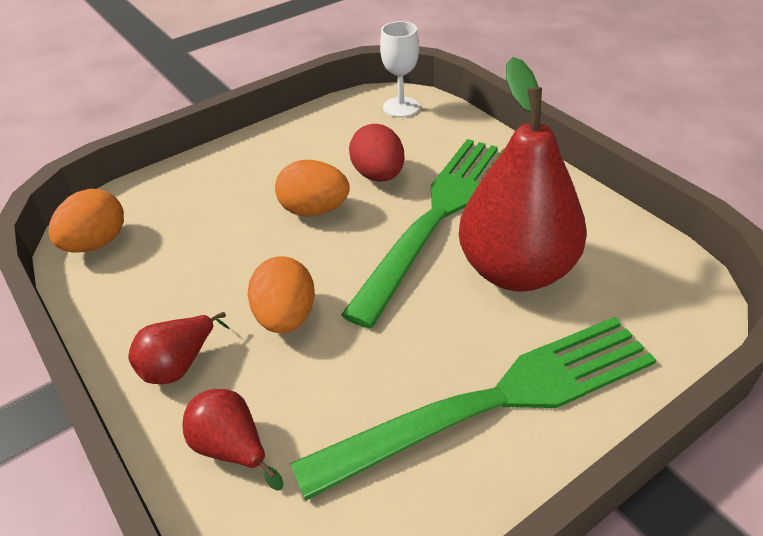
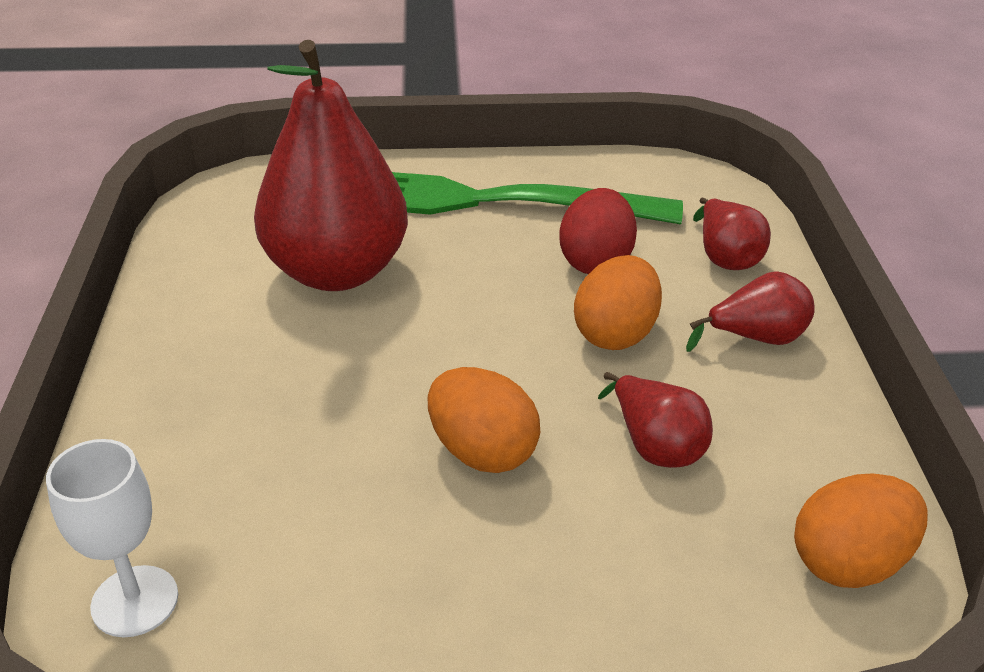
camera: 150 degrees left, 5 degrees down
(221, 254) = (655, 446): none -> red pear
(378, 175) = (340, 464): red egg -> red egg (595, 262)
(437, 216) = (338, 363): green fork -> none

